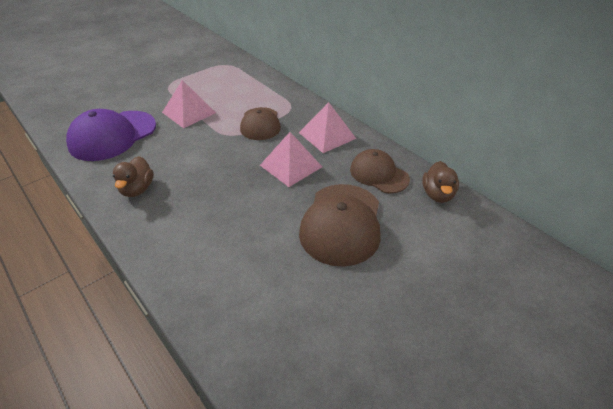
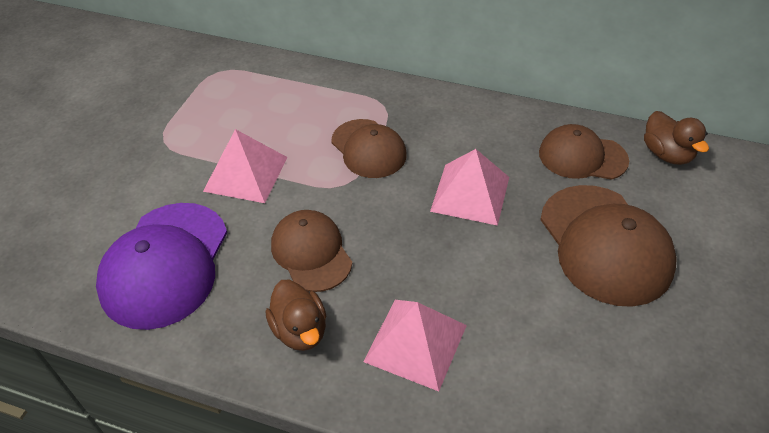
camera: 30 degrees left, 5 degrees up
(180, 158) = (311, 252): none -> brown cap
(327, 135) = (471, 128): pink pyramid -> pink pyramid (416, 343)

